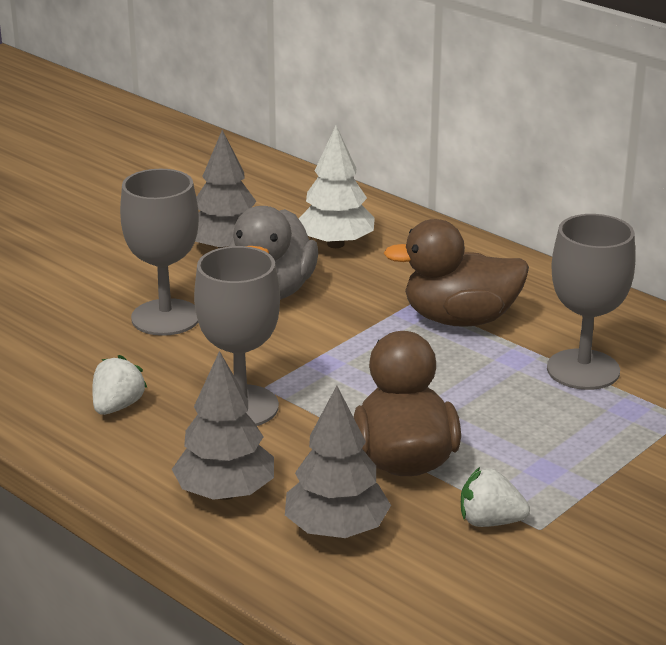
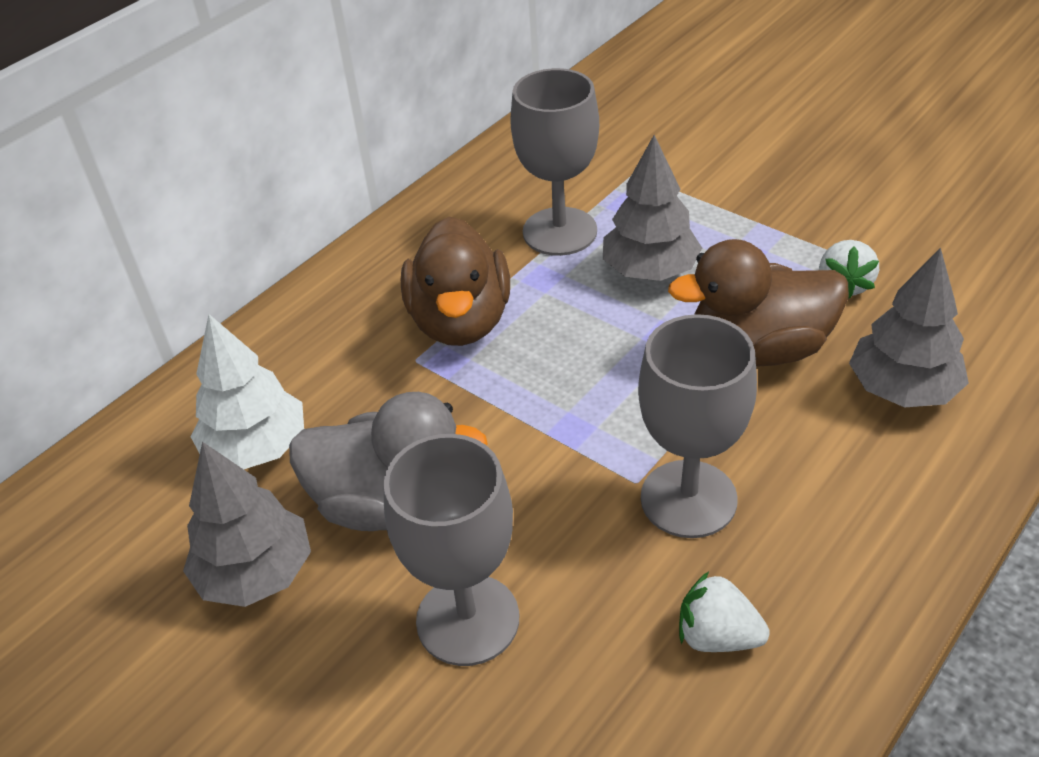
camera: 90 degrees left, 15 degrees up
(225, 493) = (873, 490): grey tree -> grey tree (650, 270)

